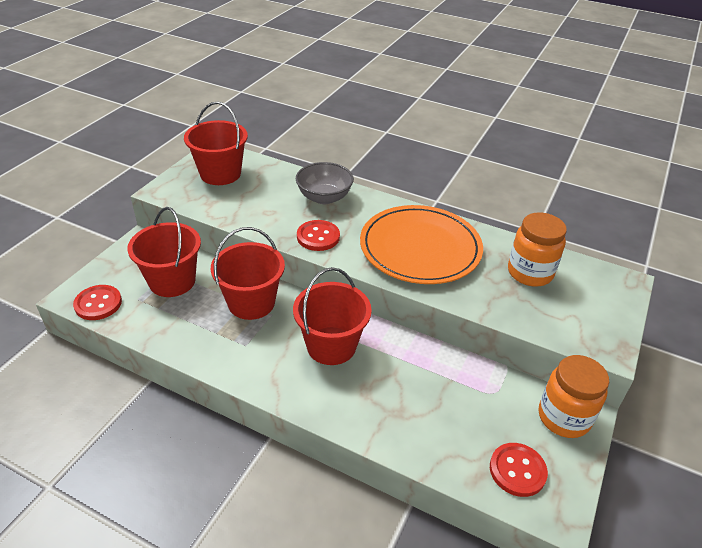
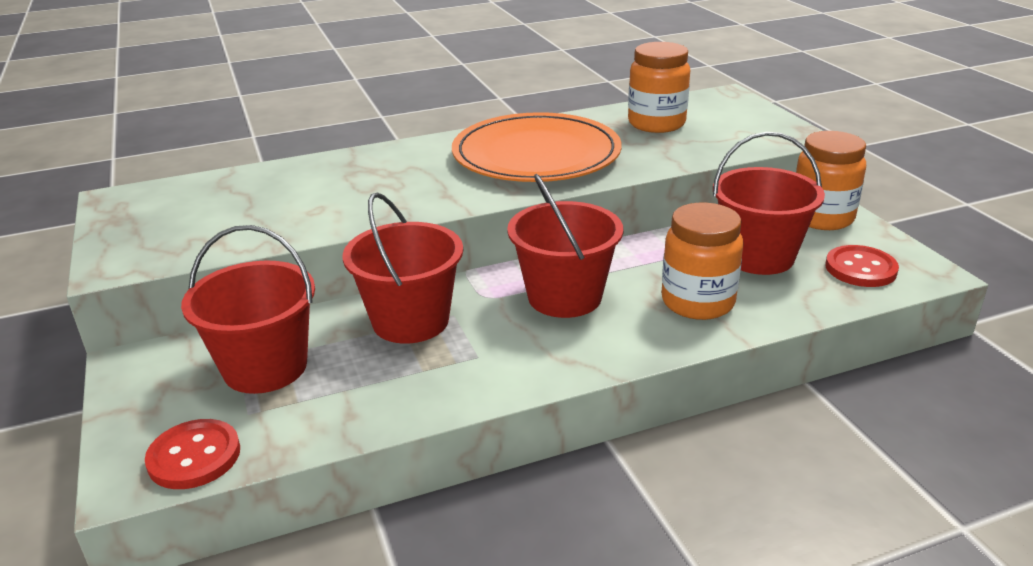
camera: 45 degrees left, 10 degrees down
(220, 174) = (173, 212): red bucket -> red bucket (758, 256)
(318, 237) = (419, 198): red button -> none
(324, 197) = (357, 169): grey bowl -> none
(385, 406) = (697, 302): none -> orange jar

